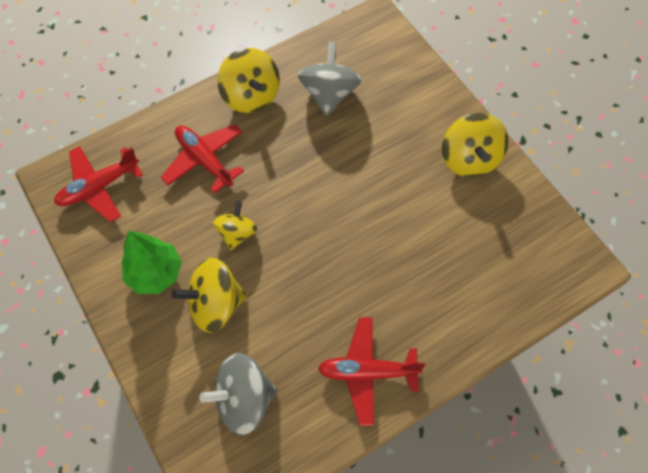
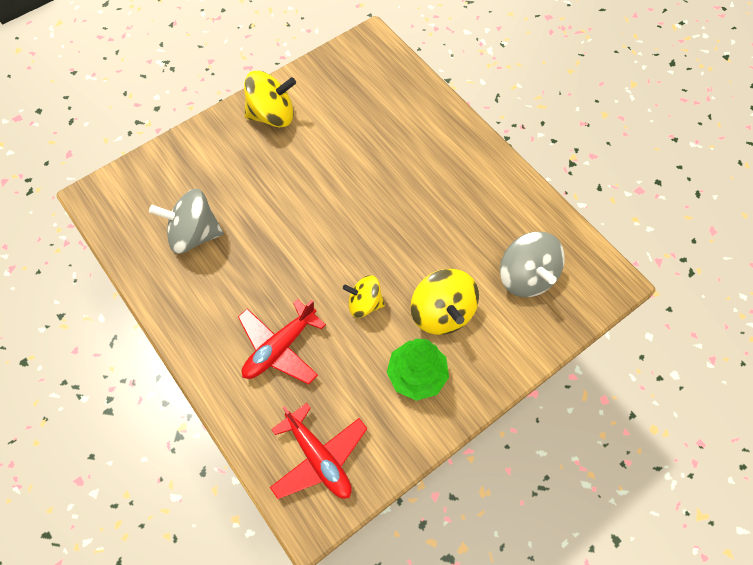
camera: 95 degrees left, 0 degrees up
(251, 96) = (195, 311): yellow spinning top -> none
(367, 372) = (484, 185): red plane -> none

